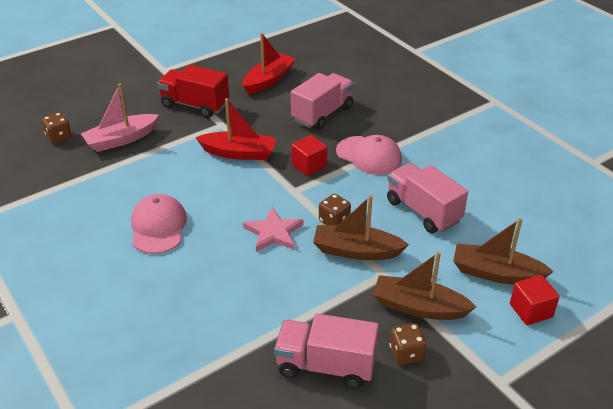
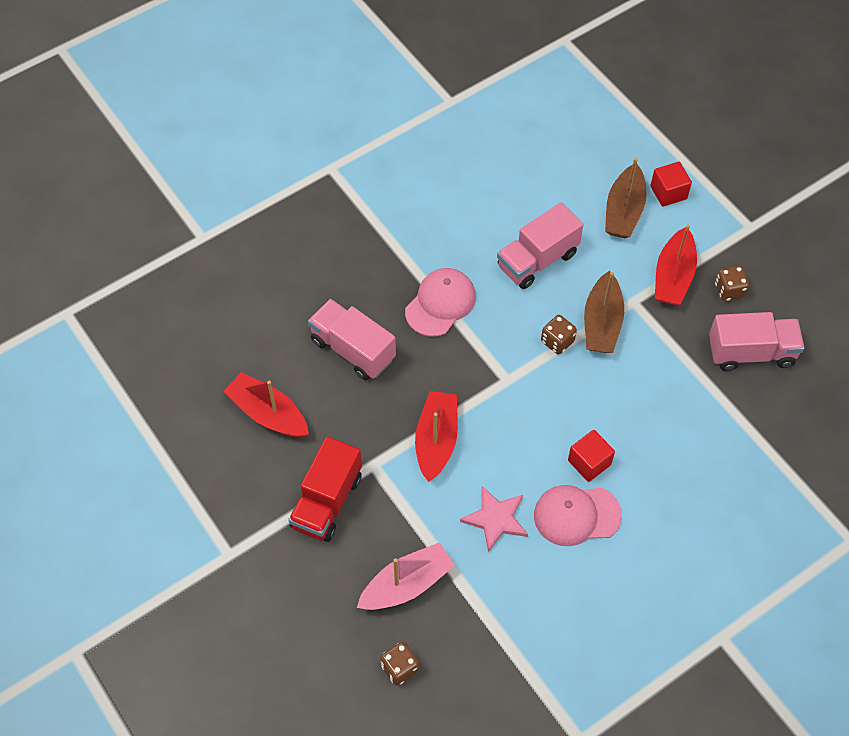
camera: 90 degrees left, 20 degrees up
(121, 139) = (406, 585): pink boat -> pink boat turned 90 degrees counterclockwise
(274, 232) = (578, 398): pink star -> pink star (496, 519)
(309, 165) = (460, 365): red cube -> red cube (589, 462)
(326, 366) = (751, 352): pink truck -> pink truck turned 105 degrees counterclockwise
(419, 307) = (673, 276): brown boat -> red boat

